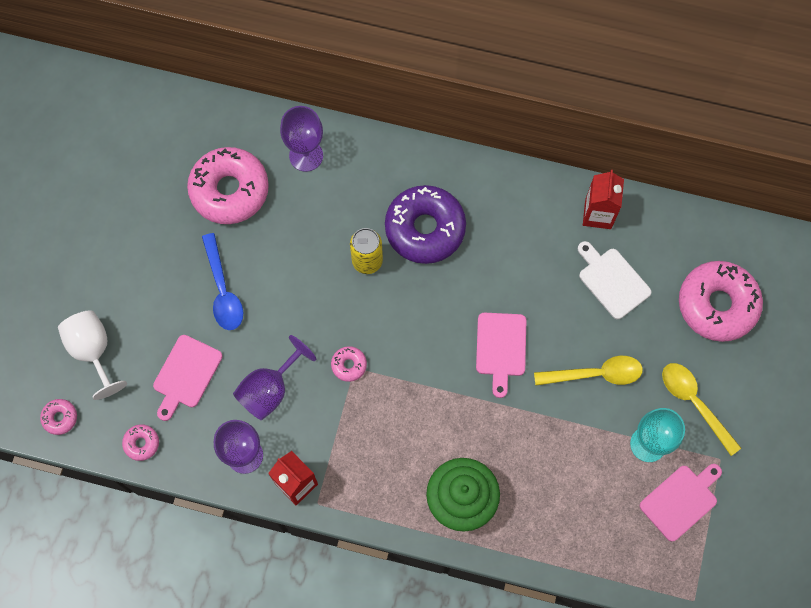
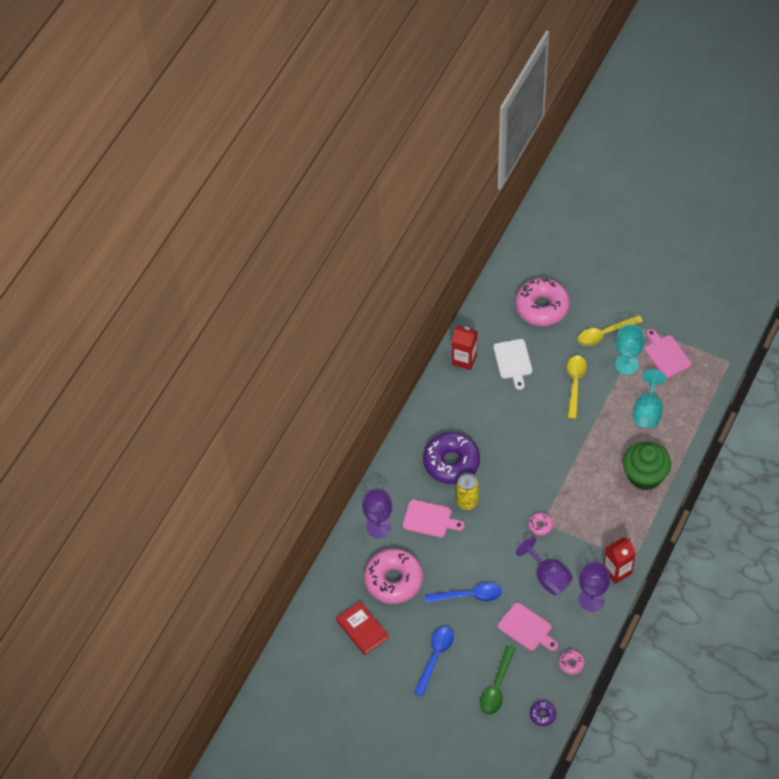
camera: 75 degrees left, 15 degrees down
(60, 418) = (542, 715): pink donut -> purple donut
(93, 351) = (497, 687): white goblet -> green spoon
(125, 264) = (435, 657): none -> blue spoon
(152, 166) = (362, 629): none -> red book
(501, 348) = (546, 433): pink cutting board -> pink cutting board (429, 519)
(573, 488) = (648, 411): none -> turquoise goblet
(612, 281) = (513, 361): white cutting board -> white cutting board turned 75 degrees counterclockwise

